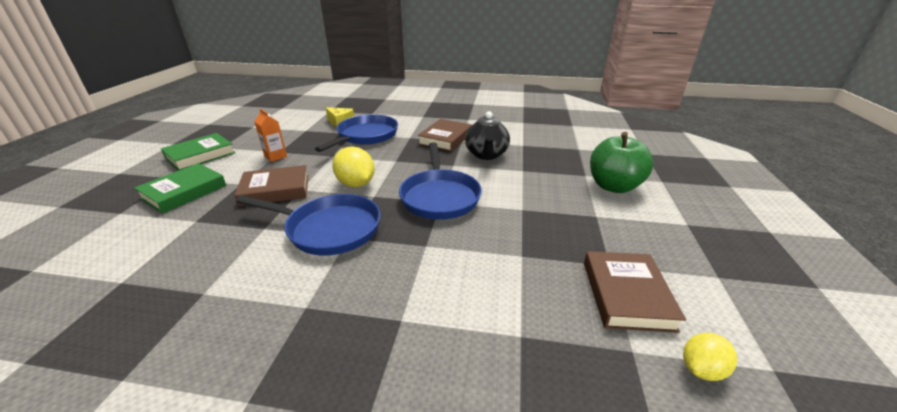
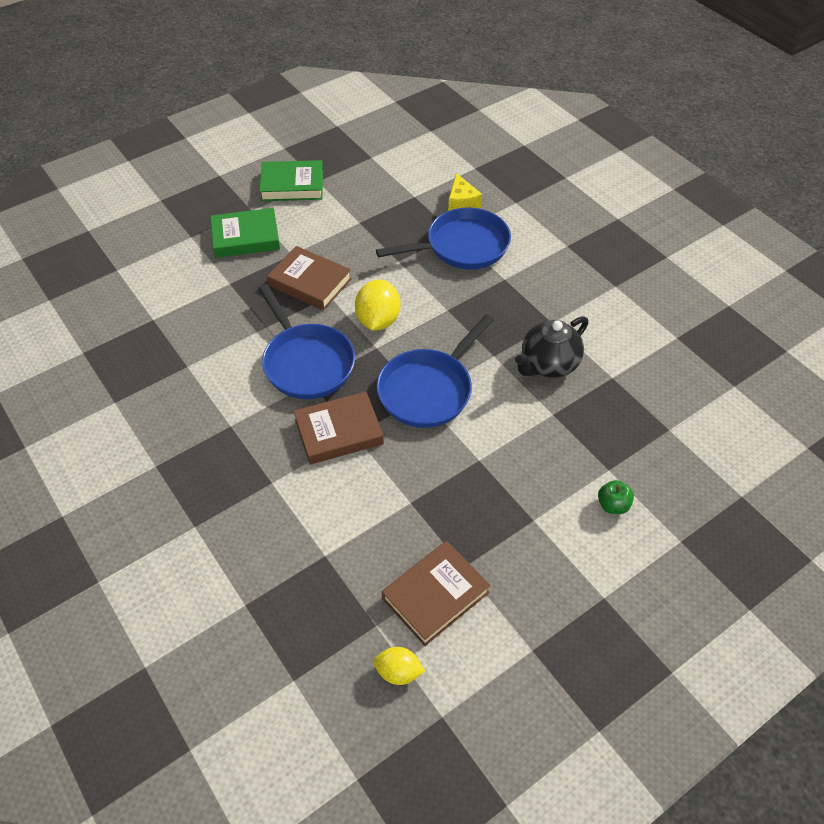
camera: 45 degrees right, 20 degrees up
(275, 156) = (349, 228): orange carton -> none
(445, 138) = (540, 307): brown book -> brown book (339, 431)
(613, 186) = (613, 505): green apple -> green apple, size x0.46

